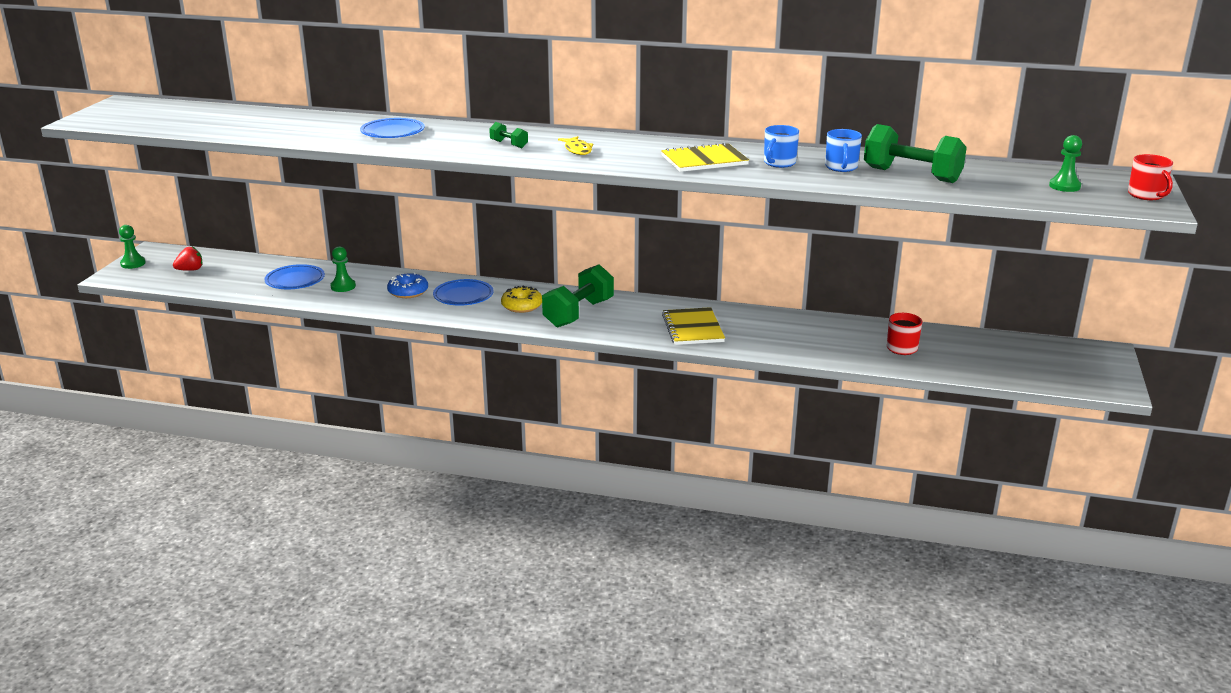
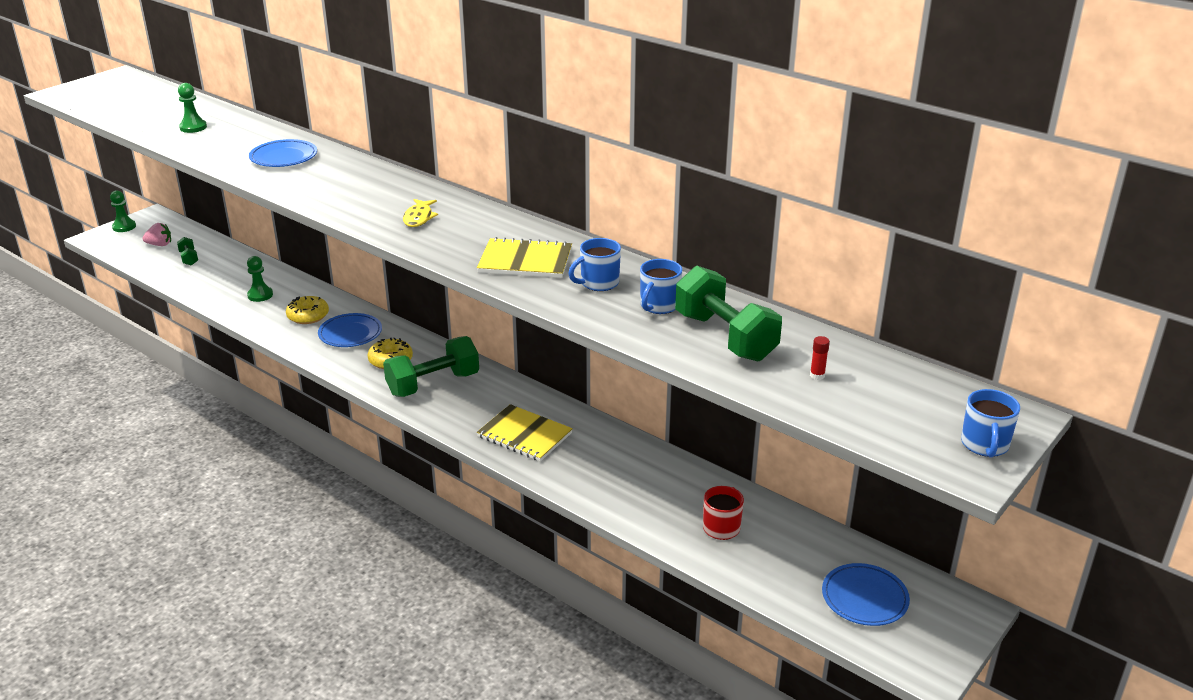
camera: 25 degrees right, 5 degrees up
(190, 270) = (160, 245): red strawberry -> pink strawberry
(295, 281) = (228, 278): blue plate -> blue plate (864, 598)
(408, 292) = (308, 316): blue donut -> yellow donut
(509, 144) = (365, 196): green dumbbell -> green dumbbell (189, 258)
(693, 328) = (524, 435): yellow notebook -> yellow notebook turned 75 degrees counterclockwise
(1000, 183) = (817, 375): none -> red glue stick
(1064, 186) = (893, 402): green pawn -> green pawn (193, 127)
(1146, 195) = (984, 445): red mug -> blue mug

